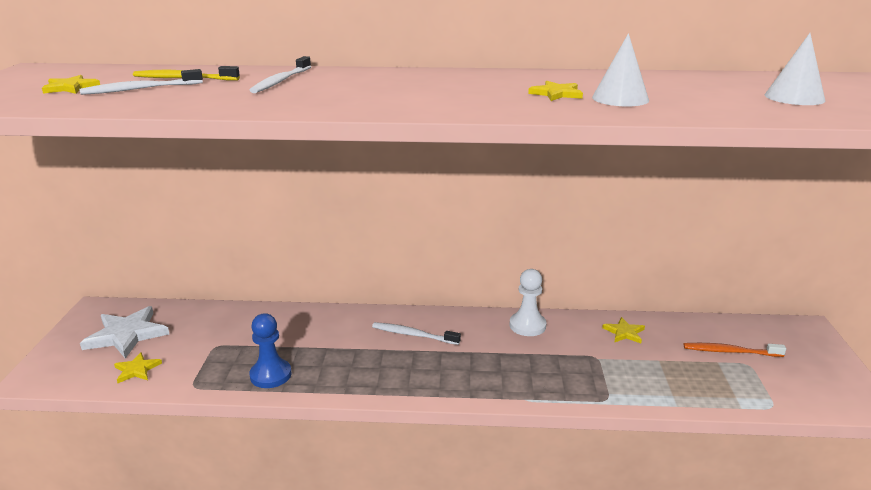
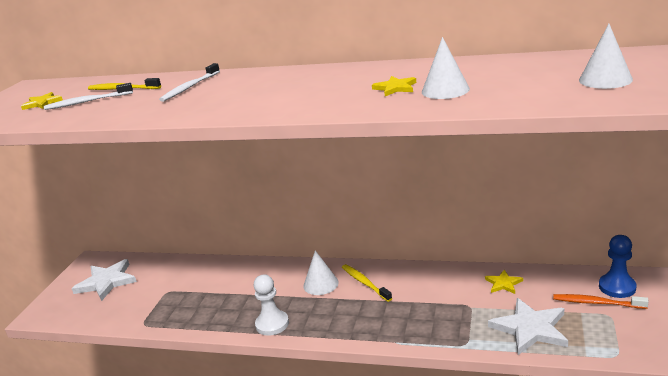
camera: 15 degrees right, 0 degrees up
(137, 369) = (107, 310): yellow star -> none
(270, 375) = (201, 316): blue pawn -> blue pawn (617, 287)
(413, 335) = (321, 284): white toothbrush -> white cone
(466, 333) = (365, 283): none -> yellow toothbrush
(527, 325) = (419, 276): white pawn -> white pawn (272, 324)
(671, 380) = (530, 328): none -> white star

